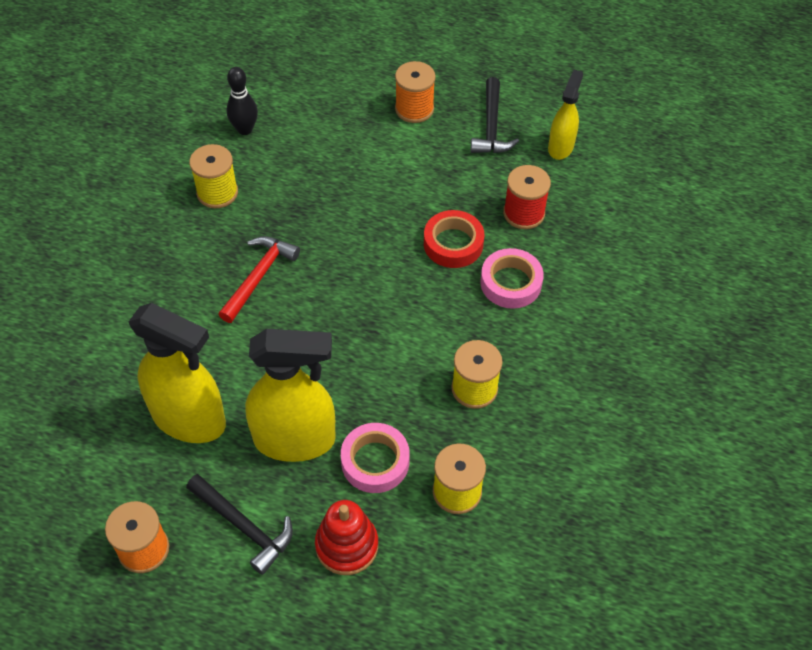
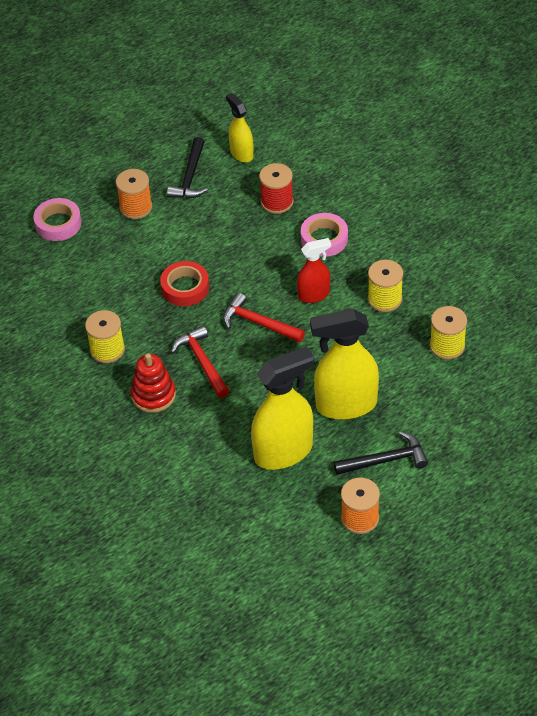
camera: 50 degrees left, 5 degrees down
(245, 129) = (63, 307): black bowling pin -> none
(295, 440) = (345, 405): yellow spray bottle -> yellow spray bottle turned 135 degrees counterclockwise
(347, 294) = (258, 323): none -> red hammer
(347, 545) = (439, 416): red stacking toy -> red stacking toy (153, 395)
(375, 461) = (394, 374): pink tape -> pink tape (58, 223)
(426, 319) = (314, 295): none -> red spray bottle
(453, 244) = (268, 249): red tape -> red tape (185, 287)
(491, 126) = (190, 177): black hammer -> black hammer turned 60 degrees clockwise

